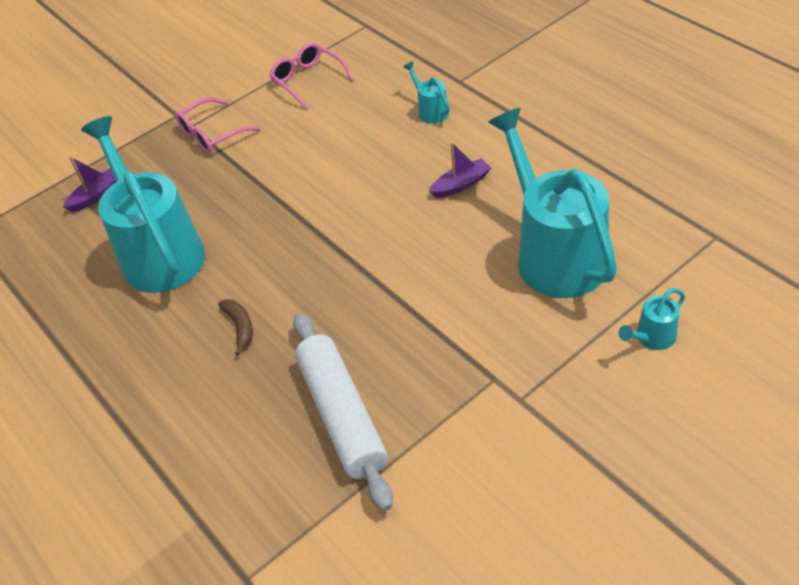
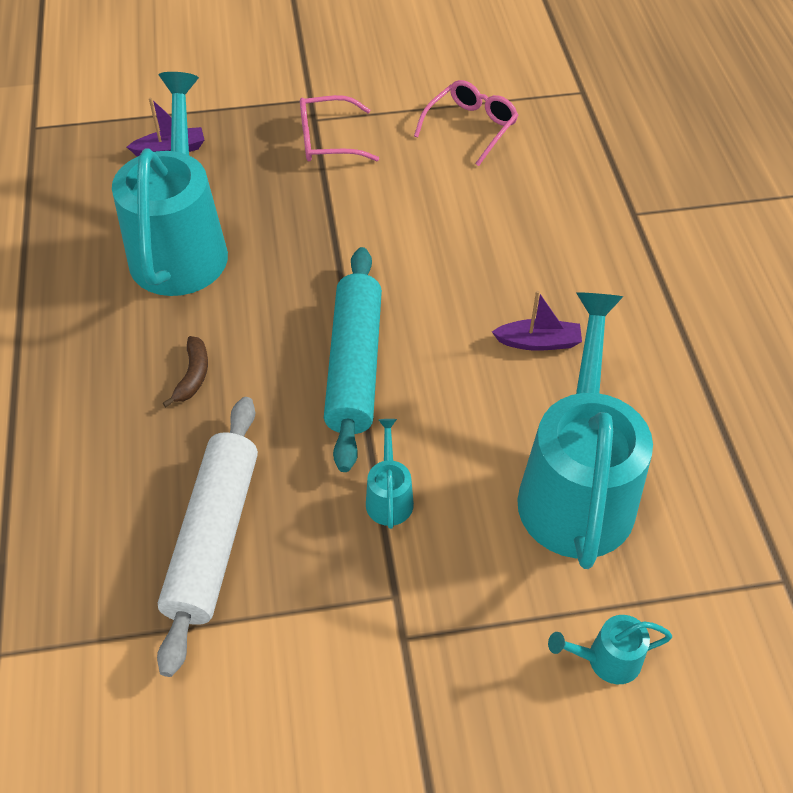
camera: 25 degrees right, 5 degrees up
(308, 80) = (471, 127): pink glasses -> pink glasses turned 45 degrees clockwise
(351, 261) = (355, 365): none -> turquoise rolling pin
(430, 111) = (574, 233): turquoise watering can -> turquoise watering can (389, 497)

